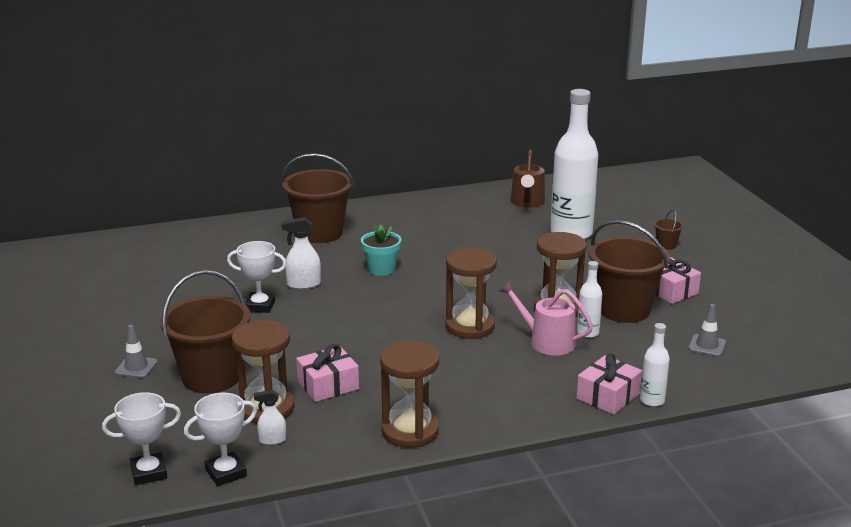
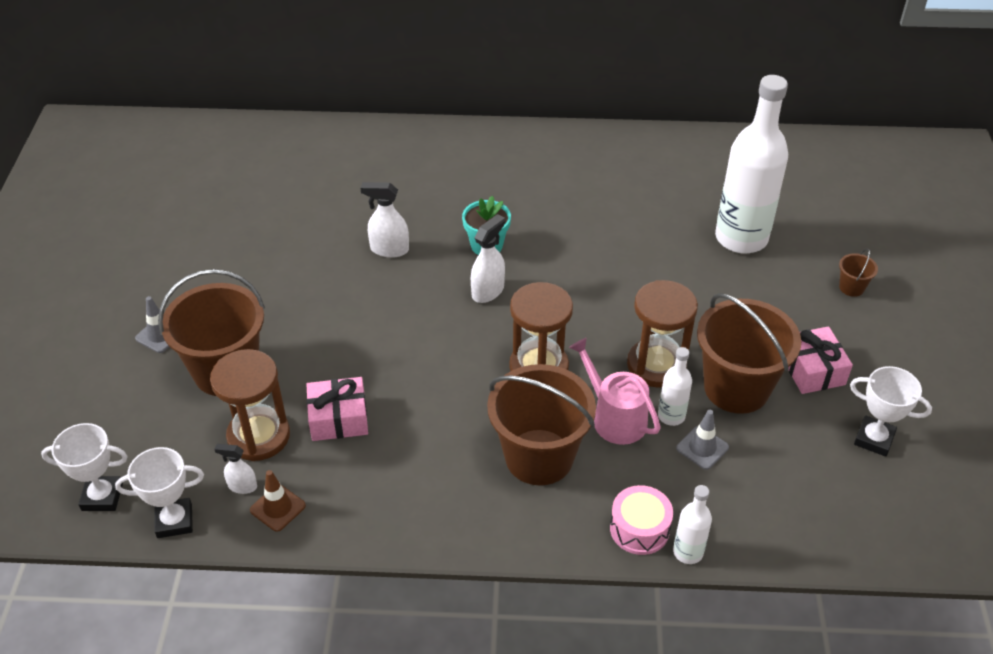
camera: 20 degrees right, 20 degrees up
(260, 306) = (327, 272): white trophy -> white trophy (874, 439)
(312, 446) = (277, 508): none -> brown traffic cone
(320, 233) = (447, 167): brown bucket -> brown bucket (539, 457)
(400, 293) = (488, 291): none -> white spray bottle
(410, 431) = (389, 517): brown hourglass -> none
(527, 202) = (716, 169): brown watering can -> none
(608, 396) = (639, 529): pink gift -> pink drum
(707, 346) = (806, 479): grey traffic cone -> grey traffic cone (702, 448)

